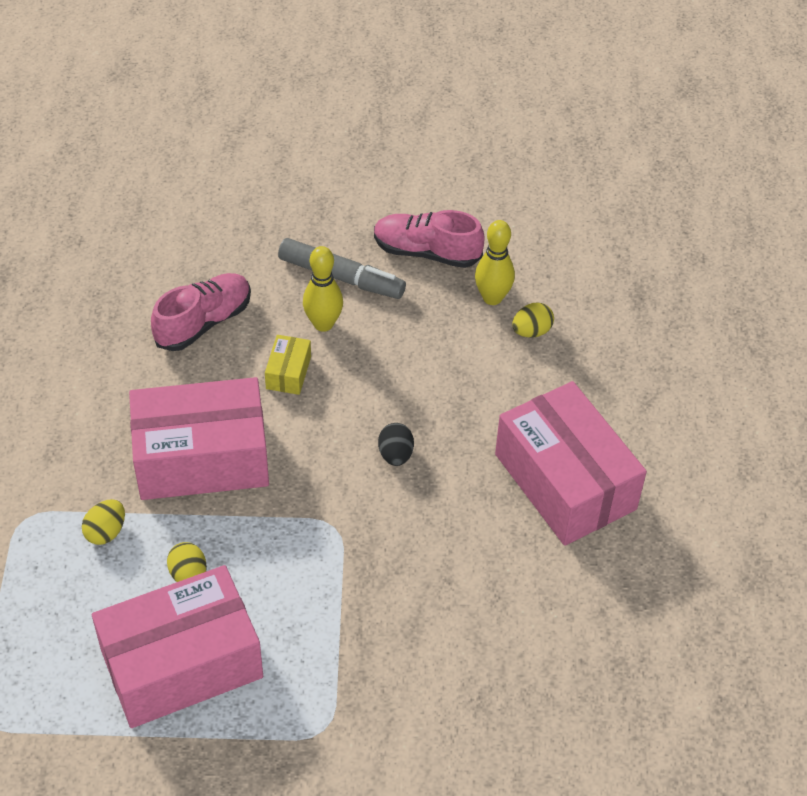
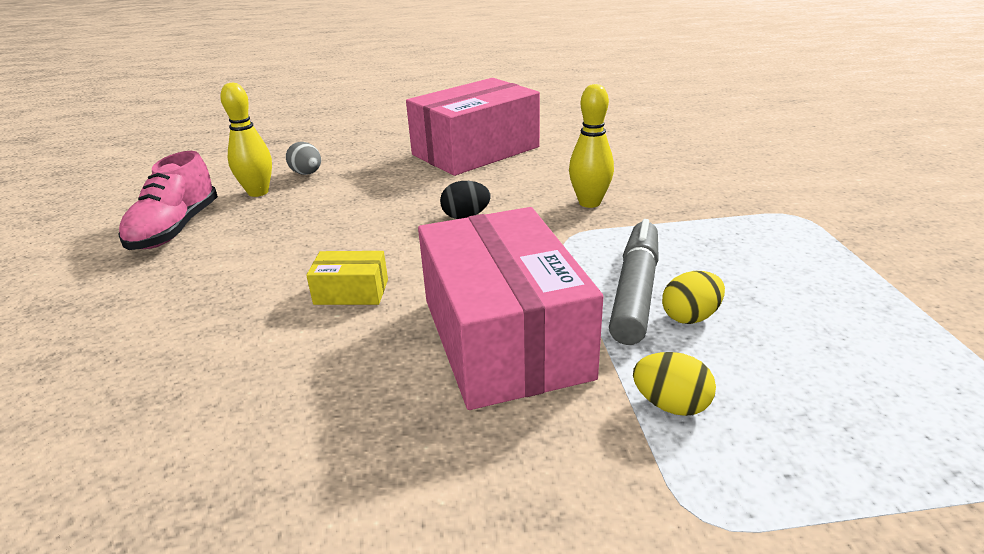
camera: 95 degrees left, 20 degrees down
(181, 663) = (810, 301): pink box -> none
(204, 322) = (243, 379): pink shoe -> none
(323, 324) = (271, 278): yellow bowling pin -> yellow bowling pin (589, 203)
(341, 277) = (193, 276): grey marker -> grey marker (635, 291)
(531, 331) = (307, 173): yellow egg -> grey egg

